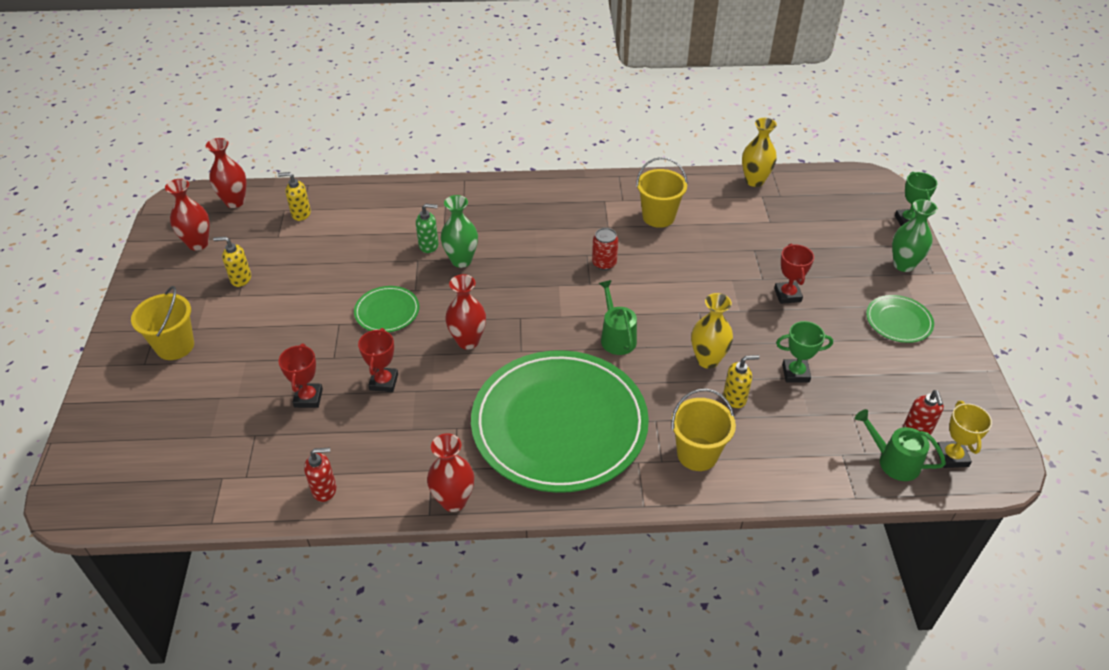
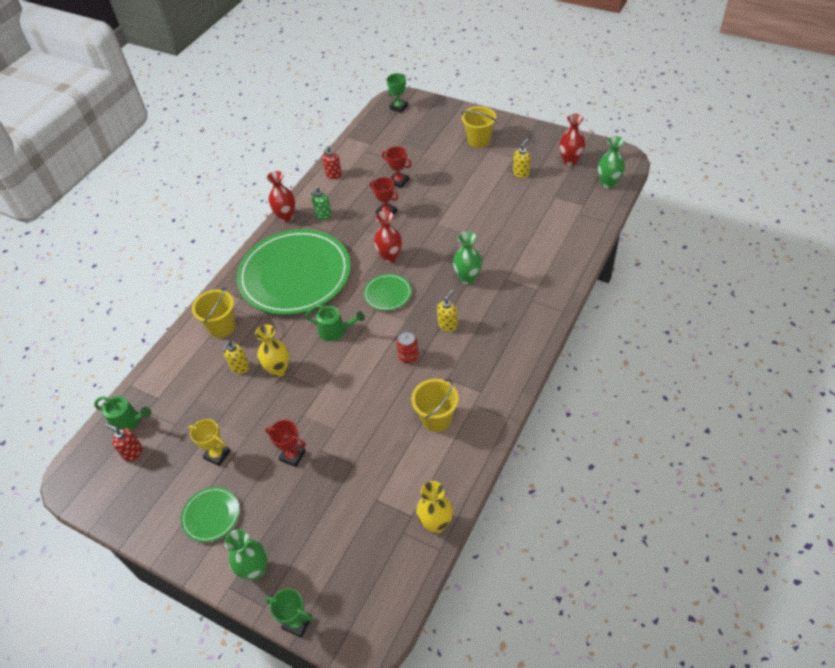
camera: 125 degrees right, 5 degrees up
(235, 202) = (608, 184): red vase -> green vase
(301, 214) = (574, 212): yellow soap dispenser -> yellow soap dispenser (448, 325)
(387, 311) = (444, 229): green plate -> green plate (387, 294)
(429, 245) = (495, 267): green soap dispenser -> green soap dispenser (323, 215)
(795, 373) = (228, 413): green trophy -> green trophy (399, 107)
(894, 461) = (129, 422): green watering can -> green watering can turned 45 degrees clockwise
(951, 457) = (101, 457): yellow trophy -> yellow trophy (217, 455)

